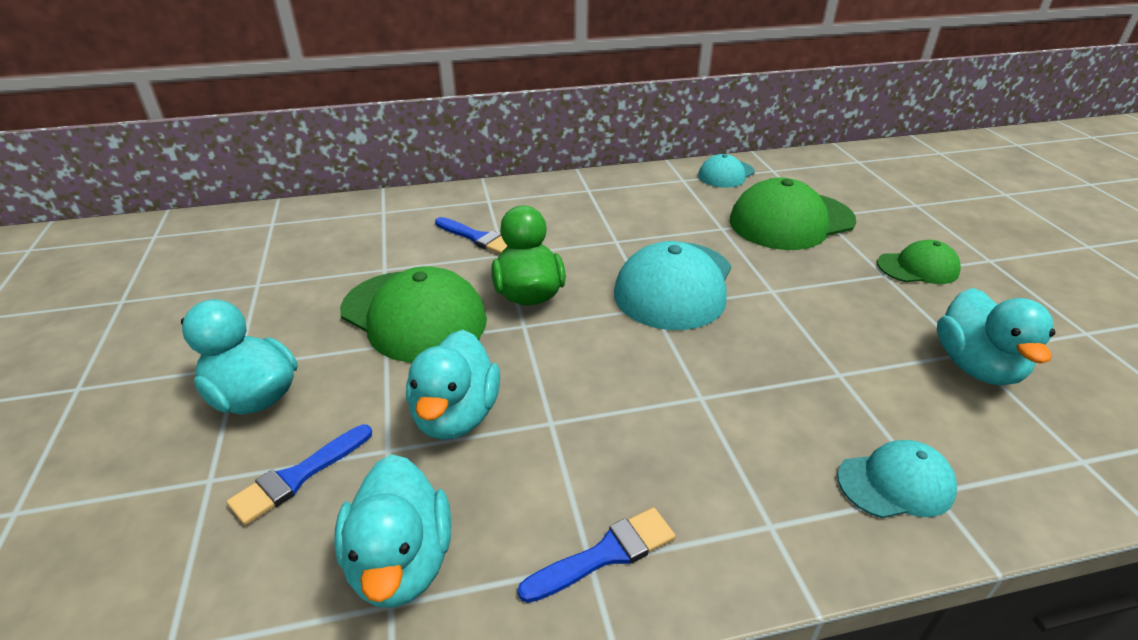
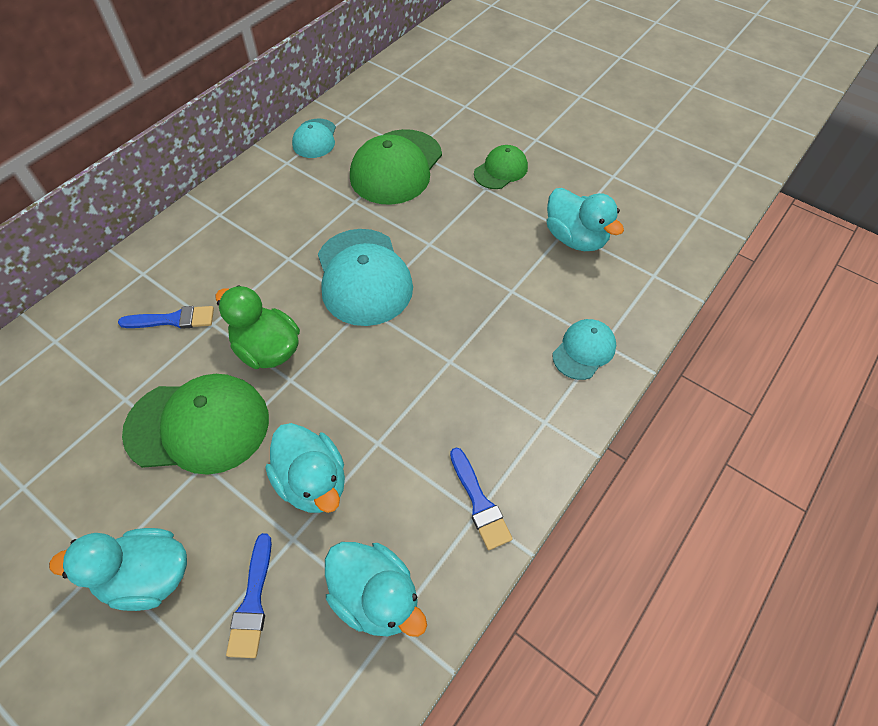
camera: 40 degrees left, 20 degrees up
(605, 554) = (479, 503): blue brush -> blue brush turned 135 degrees clockwise

